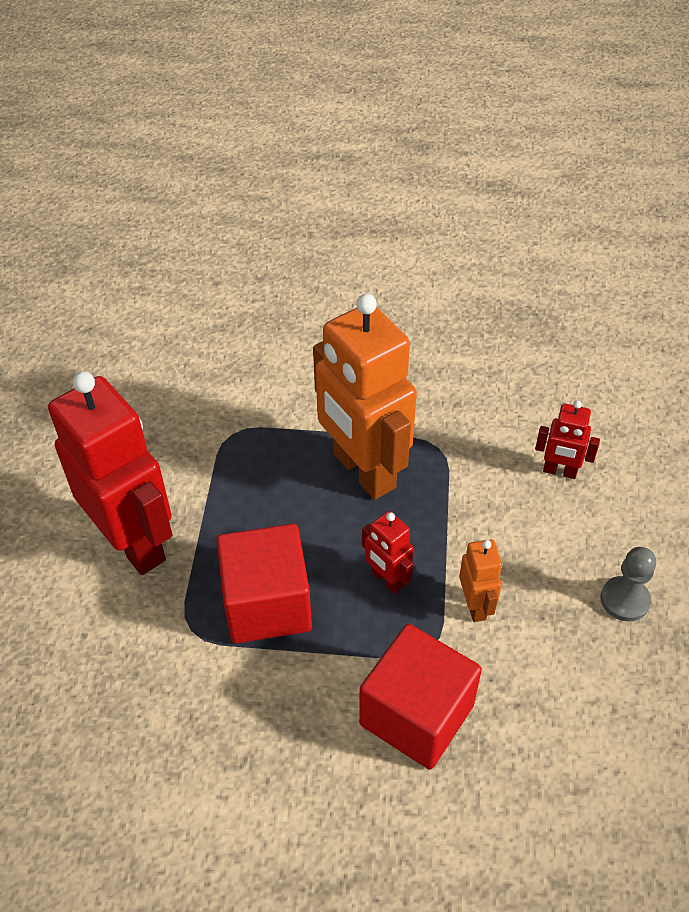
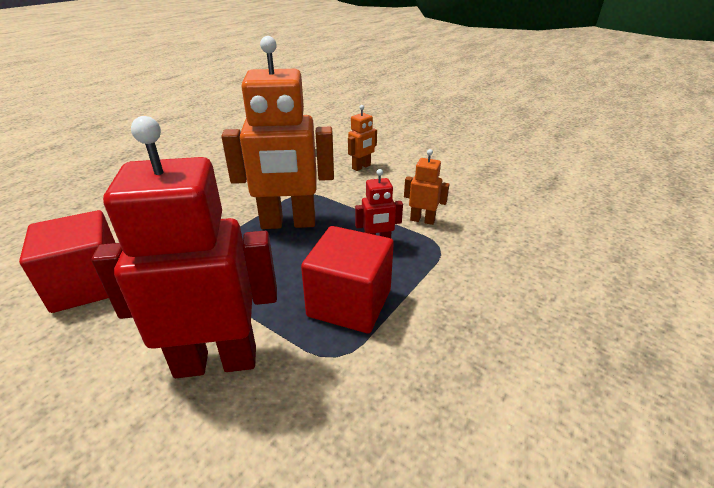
camera: 60 degrees left, 15 degrees down
(416, 714) = (484, 268): red cube -> red cube (88, 284)
(559, 471) = (361, 167): red robot -> orange robot
(624, 600) = (453, 179): grey pawn -> none

